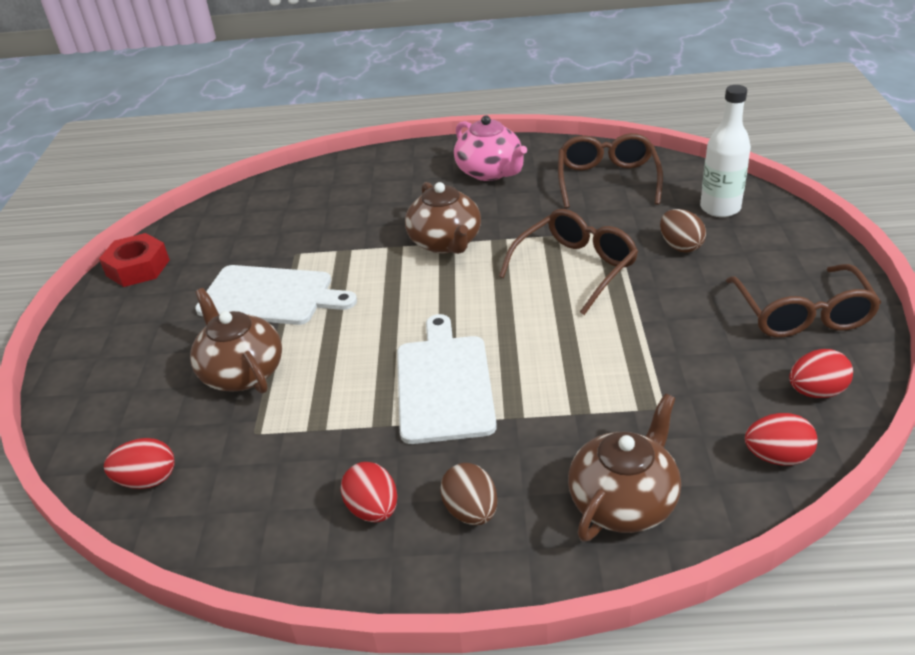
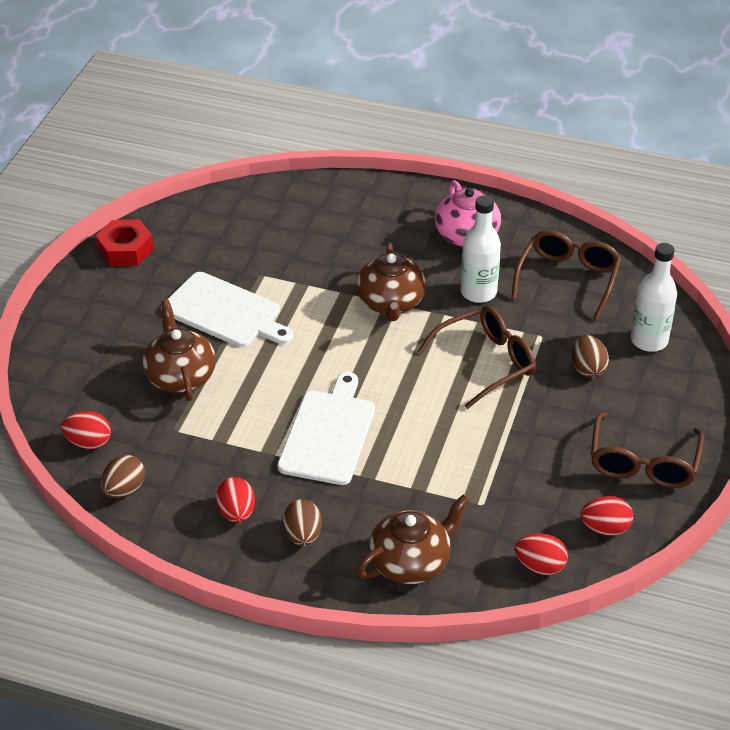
camera: 15 degrees right, 5 degrees up
(213, 525) = (124, 489): none -> brown egg
(528, 212) = (478, 292): none -> white bottle

